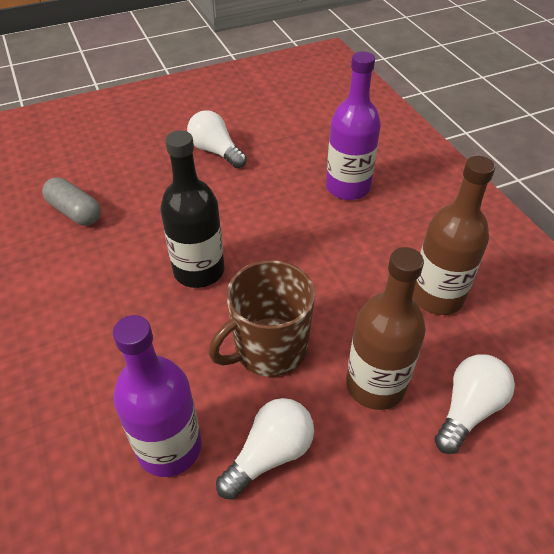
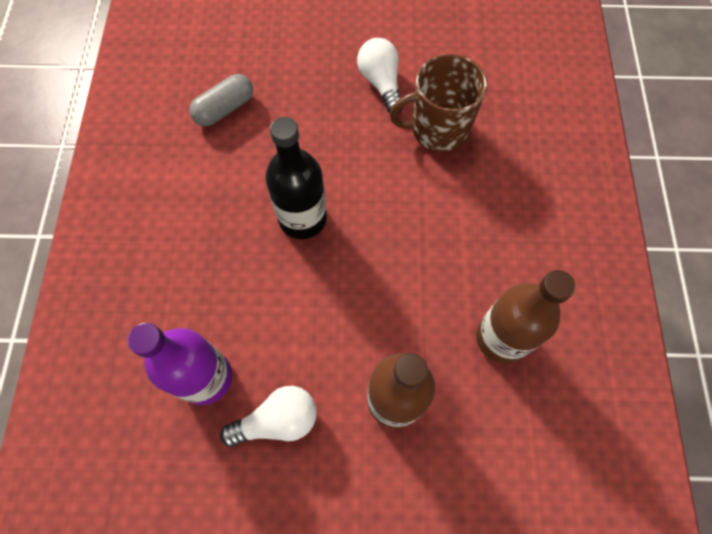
camera: 25 degrees right, 20 degrees up
(75, 212) = (225, 109): grey capsule -> grey capsule turned 75 degrees clockwise
(269, 348) = (324, 324): brown mug -> brown mug (438, 129)
(348, 187) = (487, 178): purple bottle -> none
(468, 410) = (460, 460): white light bulb -> none

